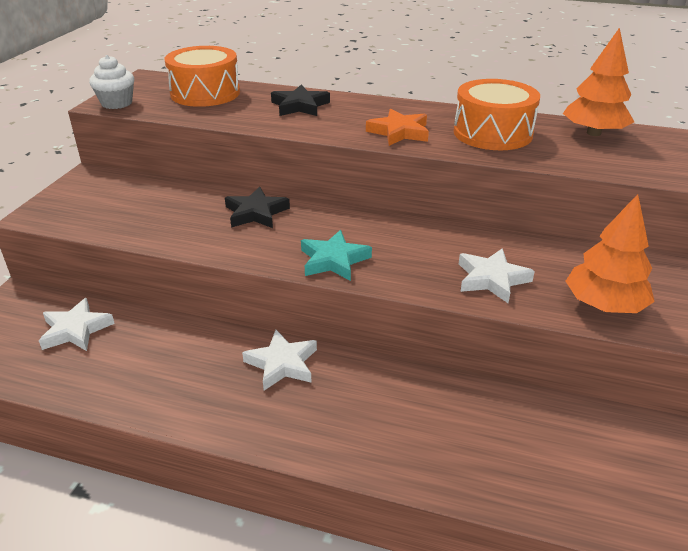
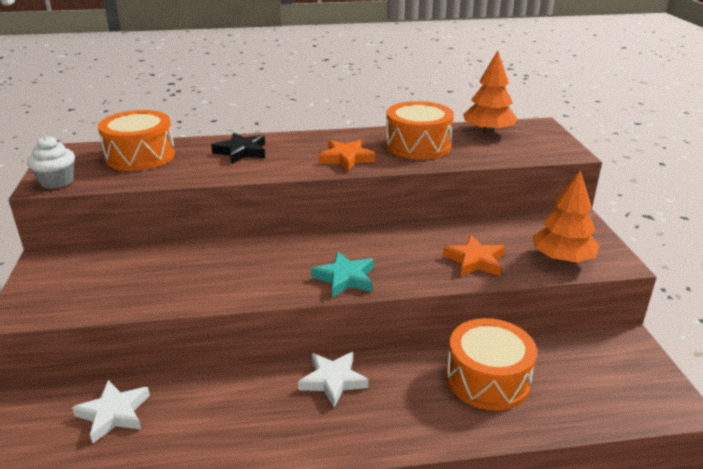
camera: 25 degrees left, 5 degrees down
(256, 213) = (245, 255): black star -> none
(445, 417) = (487, 379): none -> orange drum
(492, 279) = (475, 261): white star -> orange star

